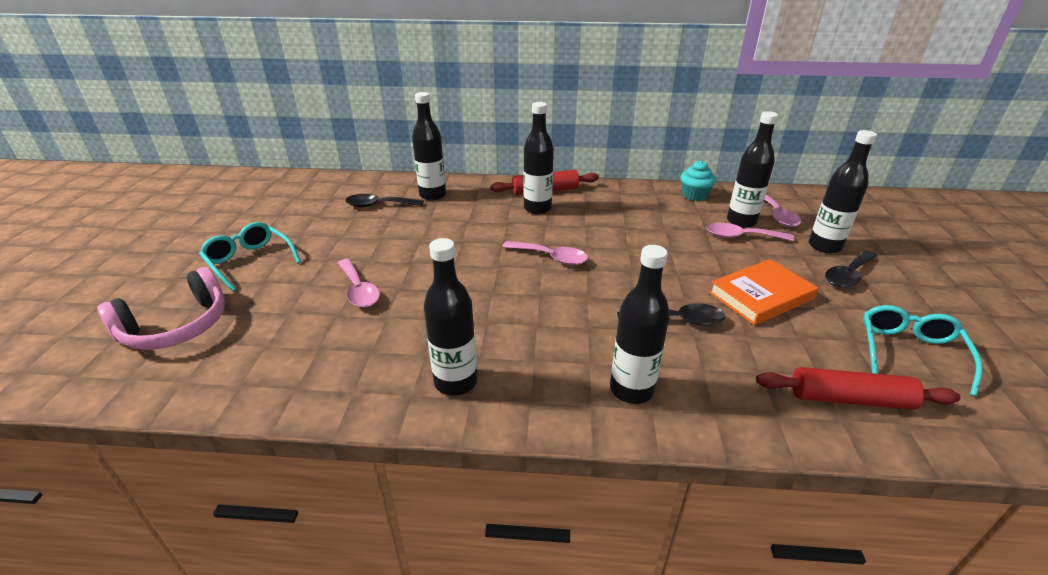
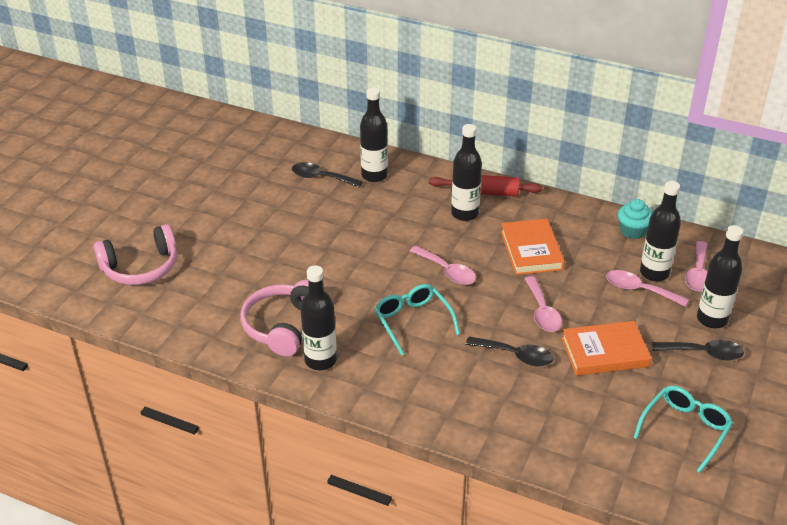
camera: 20 degrees right, 5 degrees up
(249, 261) = (200, 218): turquoise glasses -> turquoise glasses (412, 321)
(359, 290) = (277, 267): pink spoon -> pink spoon (542, 312)
(388, 352) = (282, 326): none -> pink headphones
(619, 225) = (531, 250): none -> orange book
(631, 390) = (441, 399): black bottle -> none
(848, 275) = (704, 353): black spoon -> black spoon turned 150 degrees counterclockwise
(850, 399) = (599, 448): red rolling pin -> none

